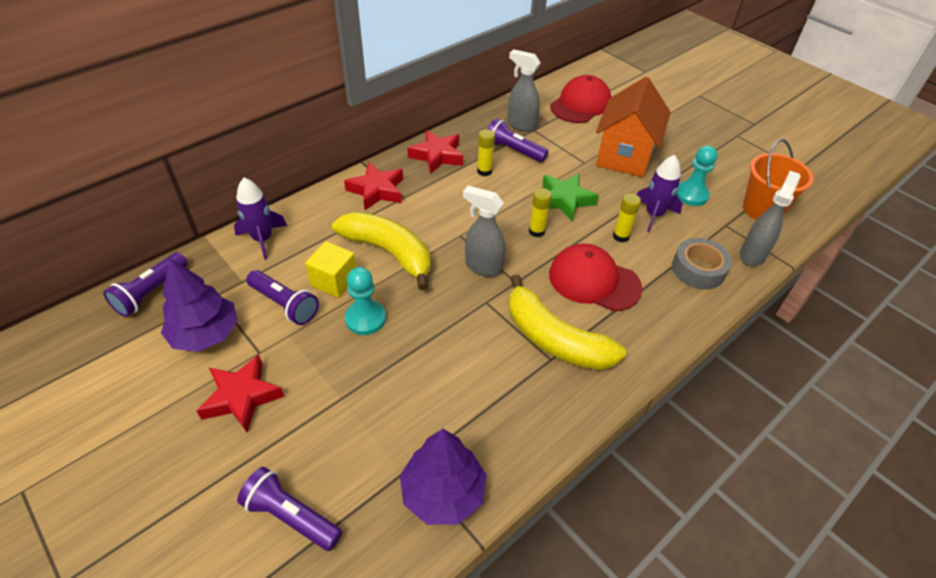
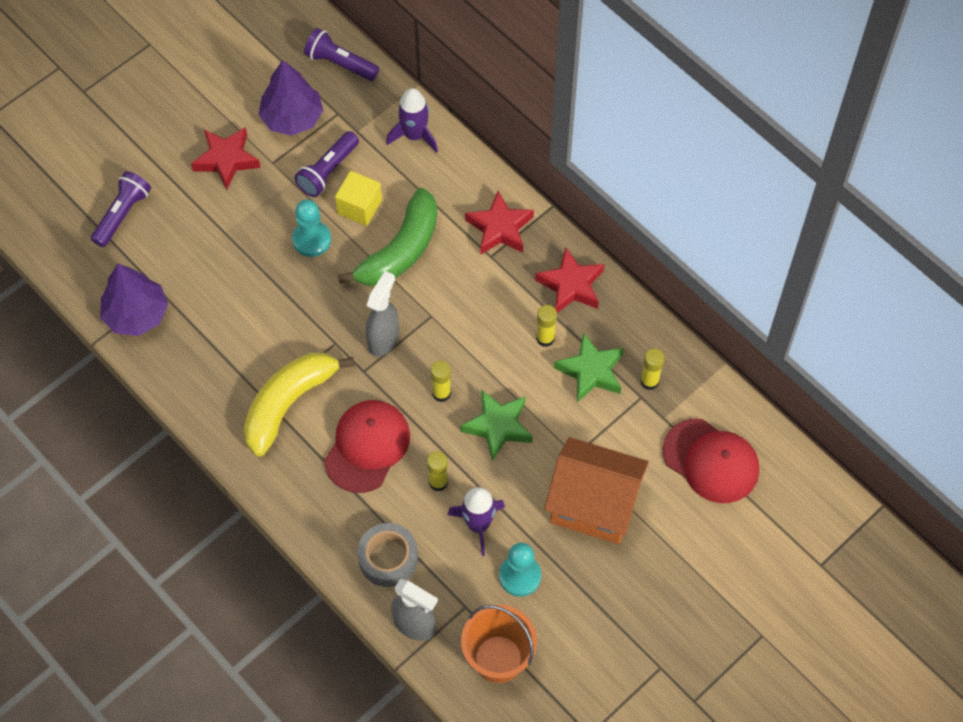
camera: 90 degrees right, 15 degrees up
(389, 252) = (401, 250): yellow banana -> green banana
(513, 150) = (591, 371): purple flashlight -> green star
(521, 125) = (649, 381): grey spray bottle -> yellow glue stick

